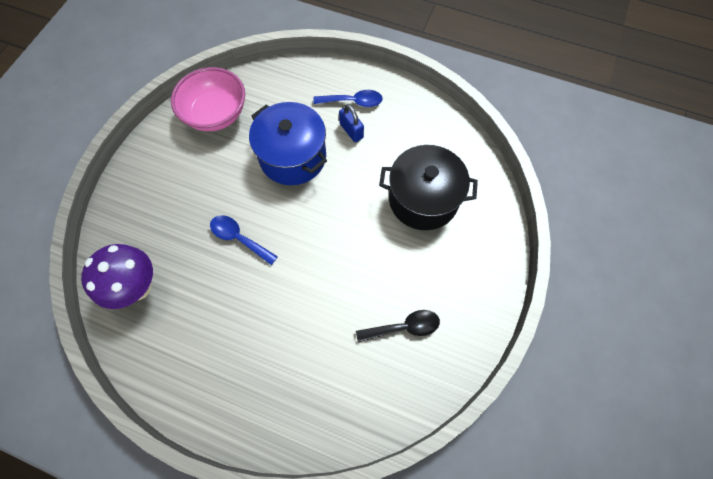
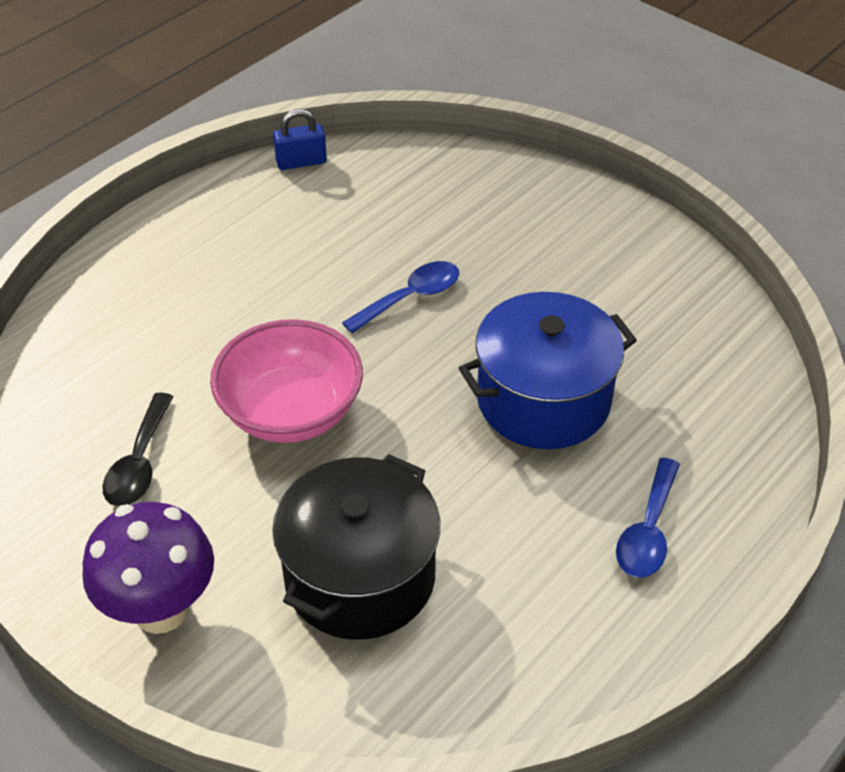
camera: 110 degrees right, 20 degrees down
(138, 287) = (386, 182): purple mushroom -> purple mushroom (161, 610)
(216, 114) = (680, 314): pink bowl -> pink bowl (291, 412)
(351, 131) = (571, 506): blue padlock -> blue padlock (301, 162)

